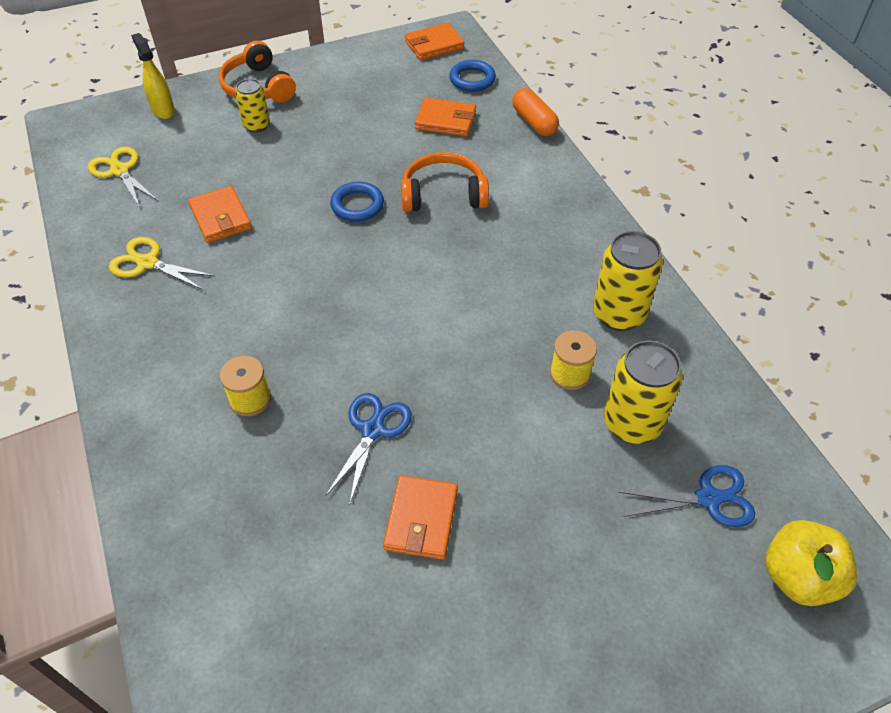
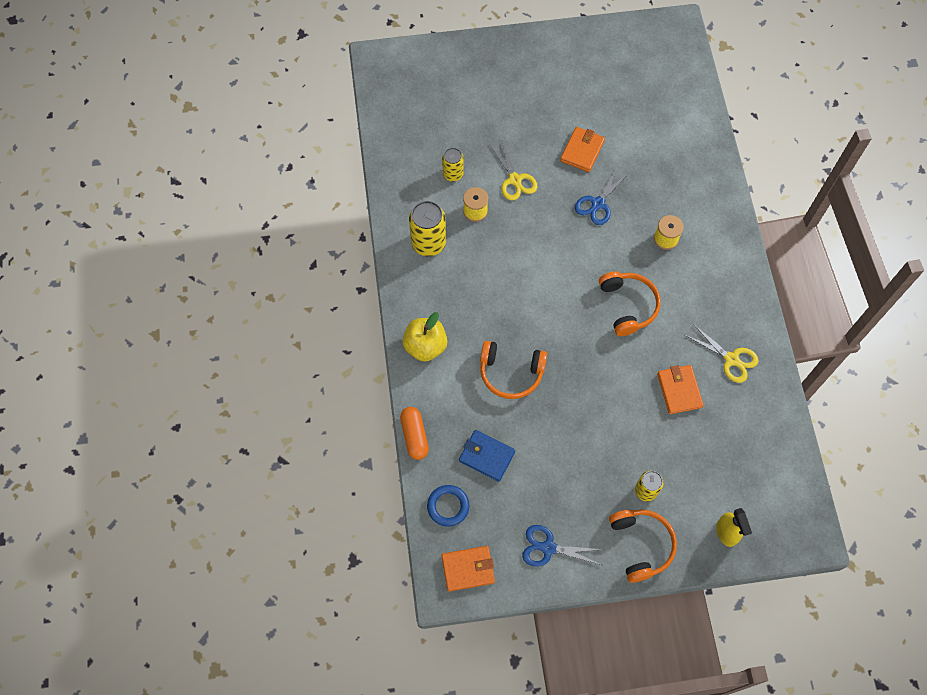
camera: 165 degrees left, 15 degrees up
(120, 171) = (758, 462): yellow scissors -> yellow scissors (514, 180)
(301, 296) = (628, 306): none -> orange headphones
(357, 205) = (577, 378): blue ring -> none
(445, 120) = (486, 456): orange wallet -> blue wallet
(632, 423) = (453, 174): yellow can -> yellow can, size x0.61
(708, 498) = (433, 128): blue scissors -> blue scissors (548, 548)
(798, 577) = (410, 85): yellow apple -> yellow apple (425, 346)

